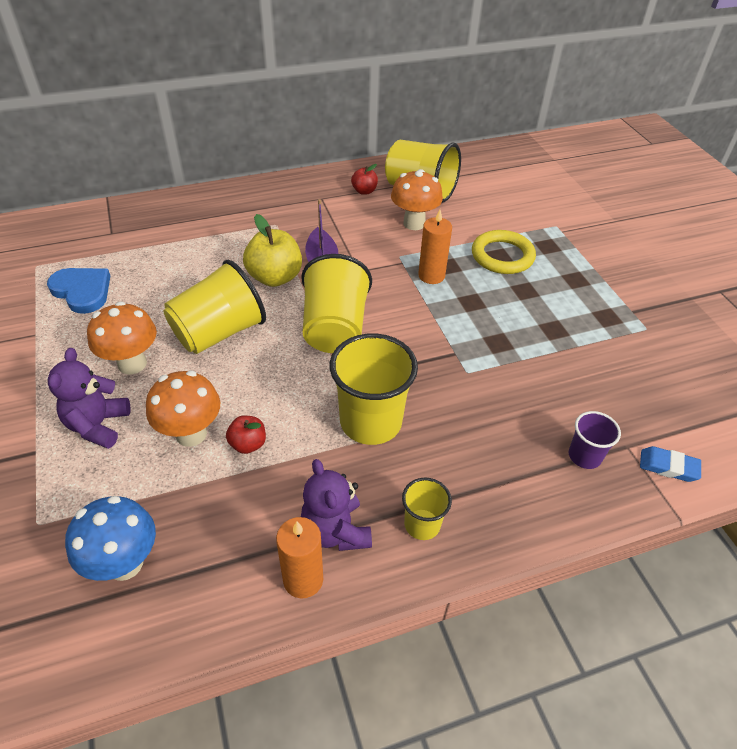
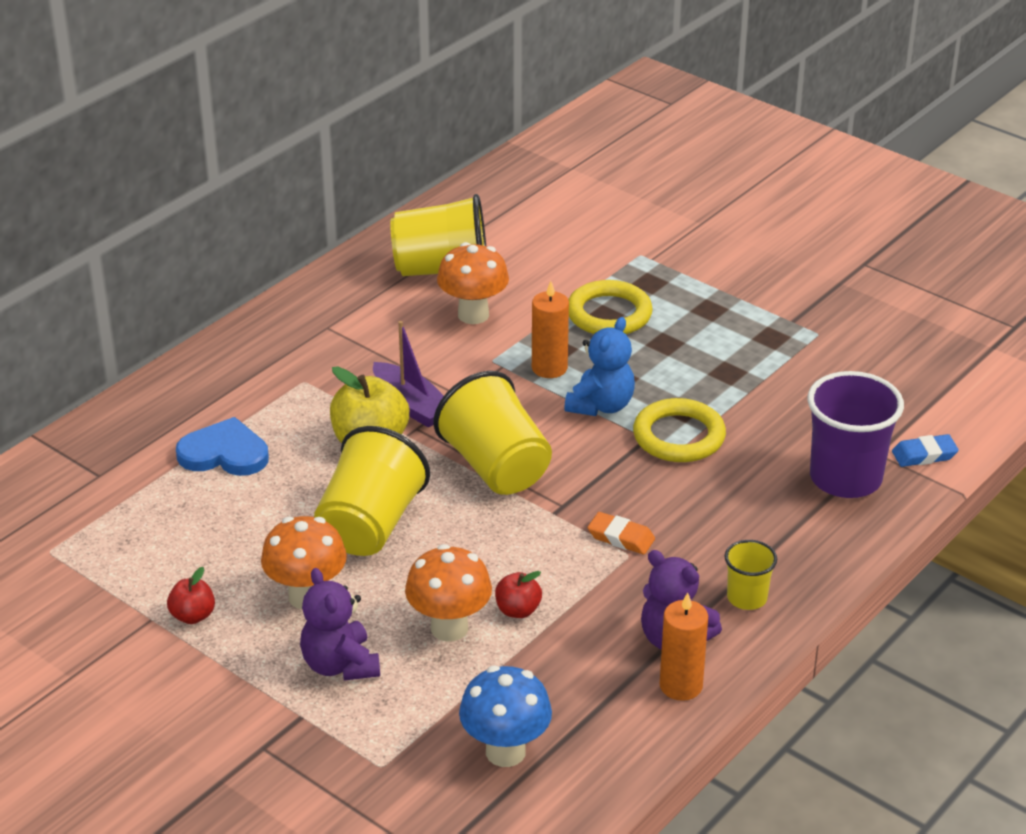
camera: 30 degrees left, 10 degrees down
(82, 291) = (149, 552): blue heart -> blue heart (224, 453)
(364, 191) = (373, 297): red apple -> red apple (193, 616)
(371, 422) = (621, 537): yellow cup -> orange eraser
(443, 316) = (601, 405): none -> blue teddy bear
(479, 362) = (679, 436): none -> yellow ring
(584, 456) = (845, 478): purple cup -> purple cup, size x1.93

